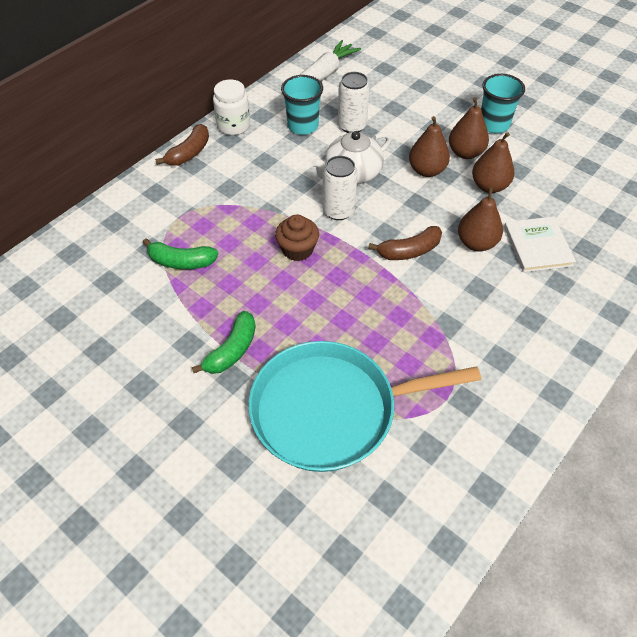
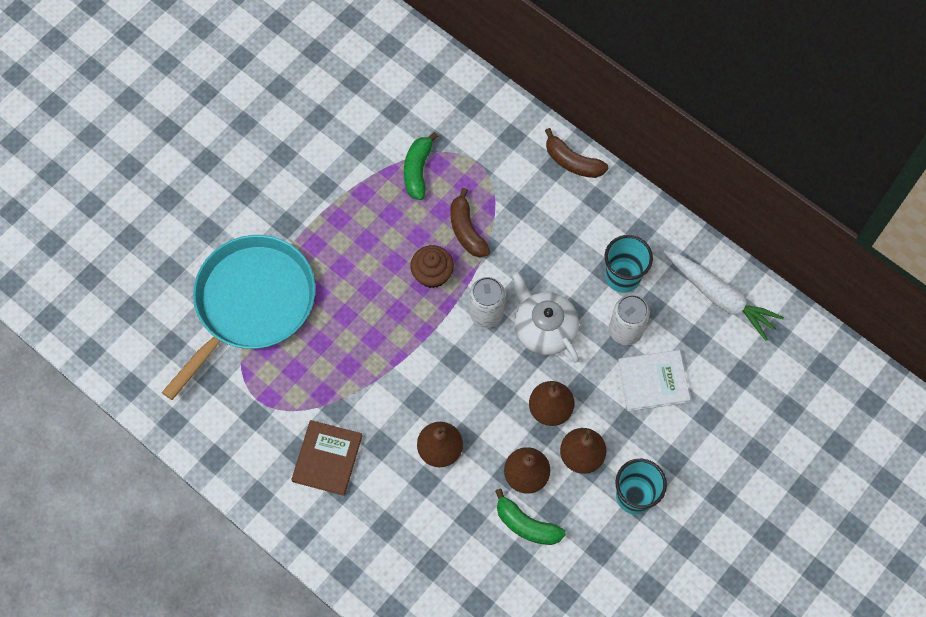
camera: 90 degrees right, 15 degrees up
(232, 350) = (315, 222): green banana -> green banana (526, 524)
(233, 126) = (620, 203): white jar -> none
(331, 410) = (251, 303): turquoise pan -> turquoise pan turned 45 degrees clockwise
(409, 251) = (429, 380): brown banana -> brown banana (466, 230)
(502, 331) = (327, 458): none -> brown book
(537, 246) = (435, 512): white book -> white book (653, 381)

